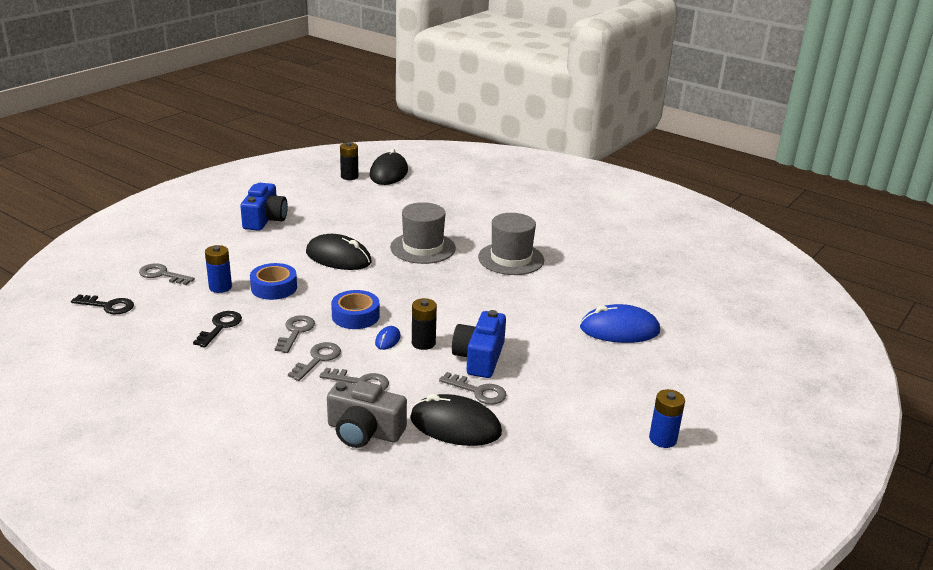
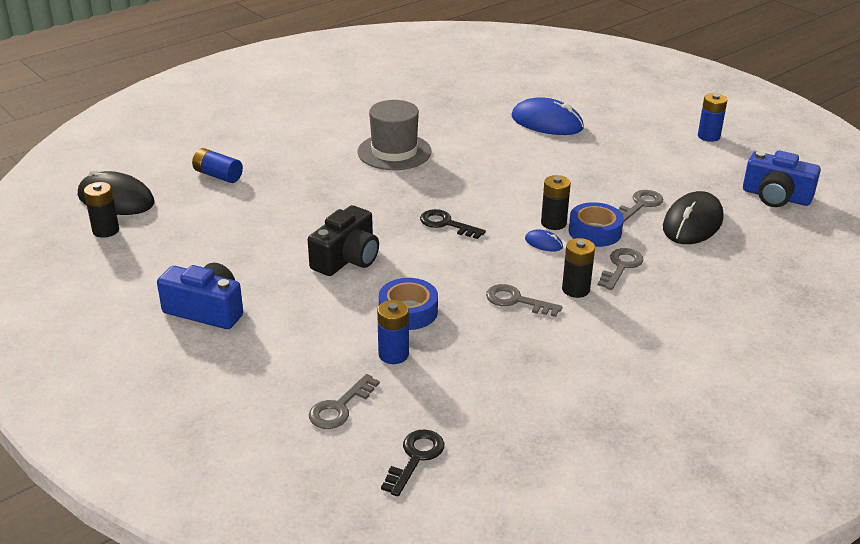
camera: 75 degrees left, 5 degrees up
(220, 327) = (494, 356): black key -> black key (446, 224)
(318, 359) = (575, 289): grey key -> black battery
(338, 257) = (347, 258): black mouse -> black camera
(355, 316) = (490, 258): blue tape -> blue tape (595, 232)
(364, 431) = (702, 272): grey camera -> none
(423, 248) = (347, 200): grey hat -> none
(436, 198) = (218, 175): none -> blue battery
(479, 358) = (584, 196): blue camera -> blue camera (776, 197)
(619, 329) = (547, 122): blue mouse -> blue mouse turned 75 degrees counterclockwise

